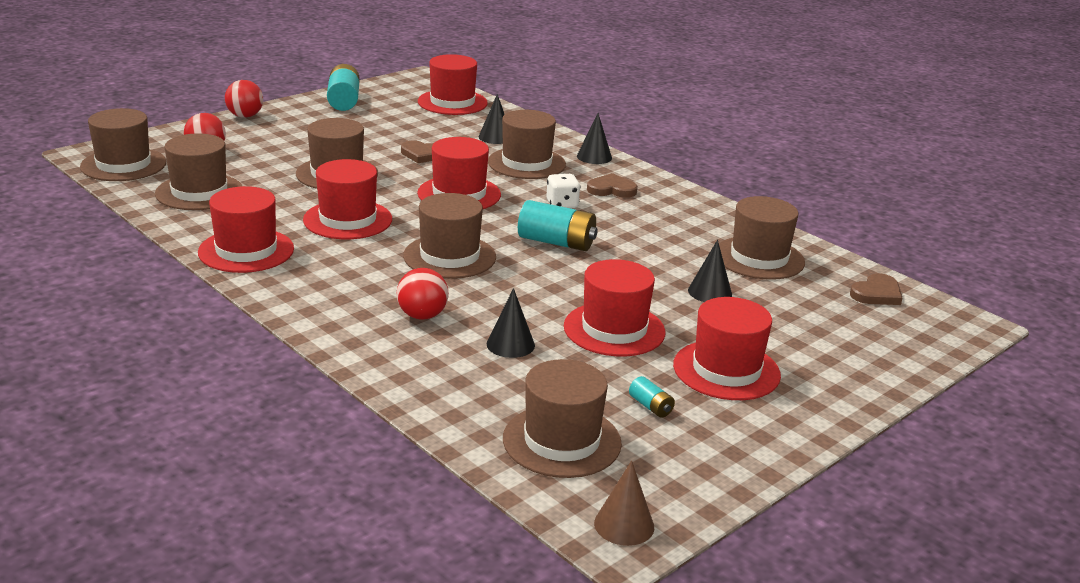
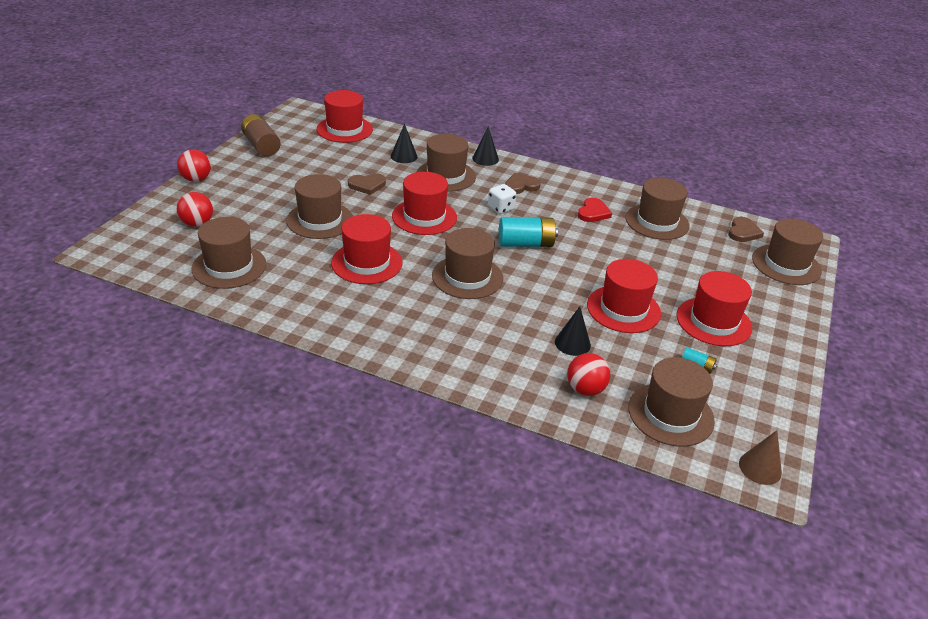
camera: 25 degrees left, 10 degrees up
(123, 165) = (140, 255): brown hat -> brown hat (786, 265)
(246, 250) = (318, 314): red hat -> none
(343, 101) = (261, 146): turquoise battery -> brown battery
(422, 315) = (495, 336): red ball -> red ball (585, 389)
(679, 232) = (593, 212): none -> red heart
(710, 292) = (652, 259): black cone -> none

